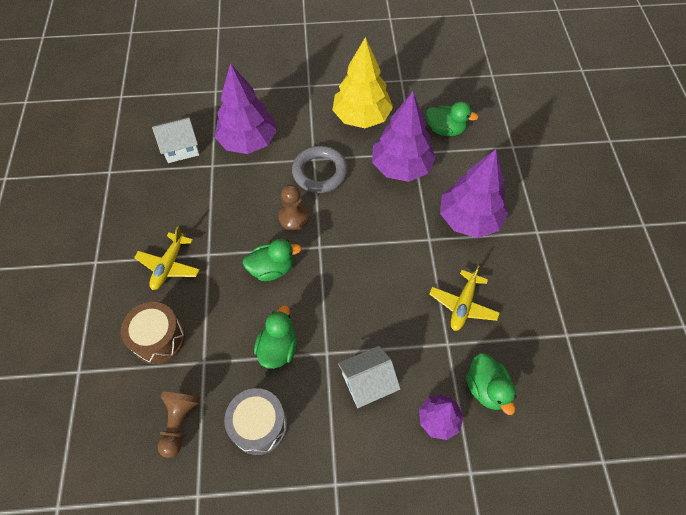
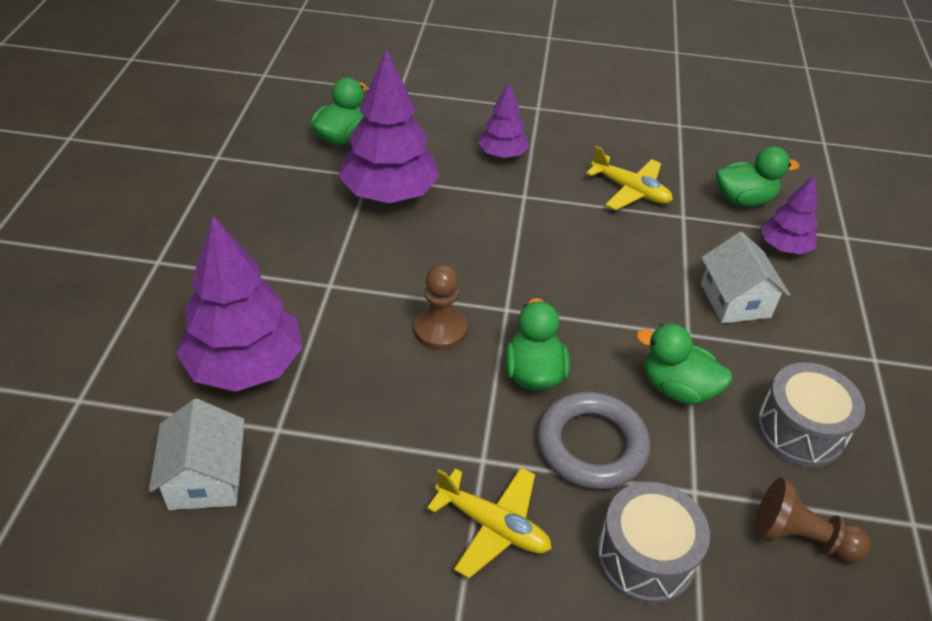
camera: 80 degrees left, 15 degrees down
(158, 338) = (645, 557): brown drum -> grey drum
(320, 172) = (361, 282): grey ring -> grey ring (591, 445)
(361, 117) = (269, 214): yellow tree -> none
(469, 219) = (502, 154): purple tree -> purple tree, size x0.55

